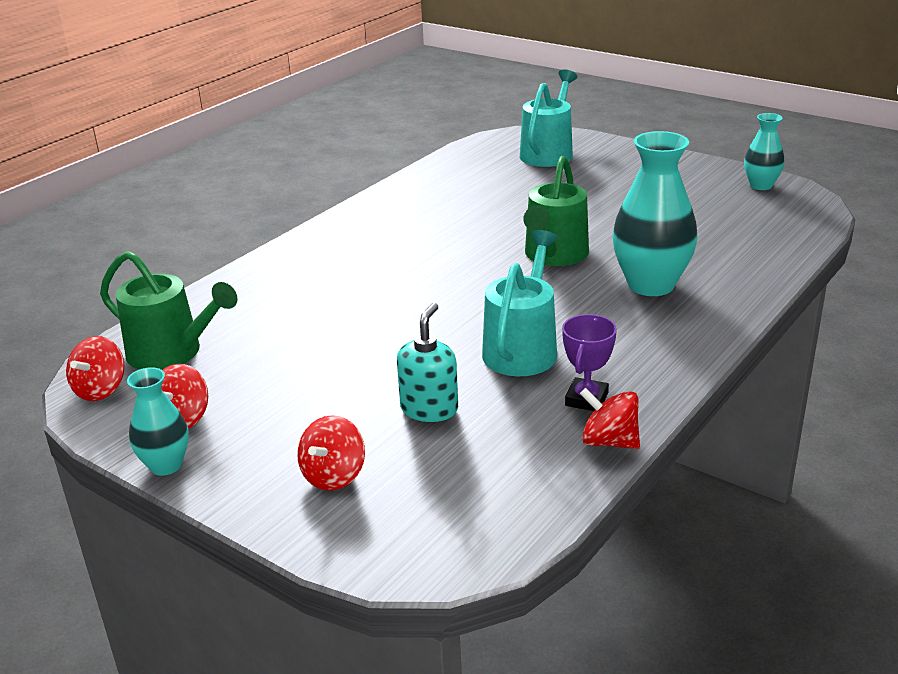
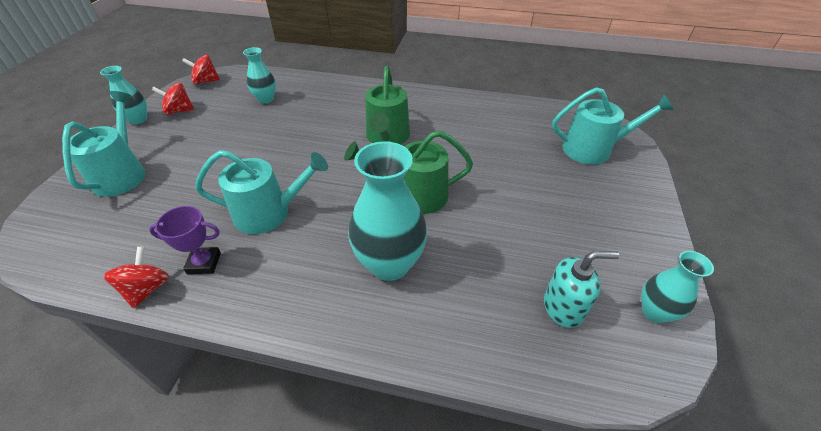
camera: 65 degrees right, 15 degrees up
(171, 353) = (242, 88): green watering can -> green watering can (387, 137)
(235, 333) = (266, 99): none -> turquoise vase
(334, 476) = (122, 174): red spinning top -> turquoise watering can
(429, 409) = (190, 190): turquoise soap dispenser -> turquoise soap dispenser (563, 307)

